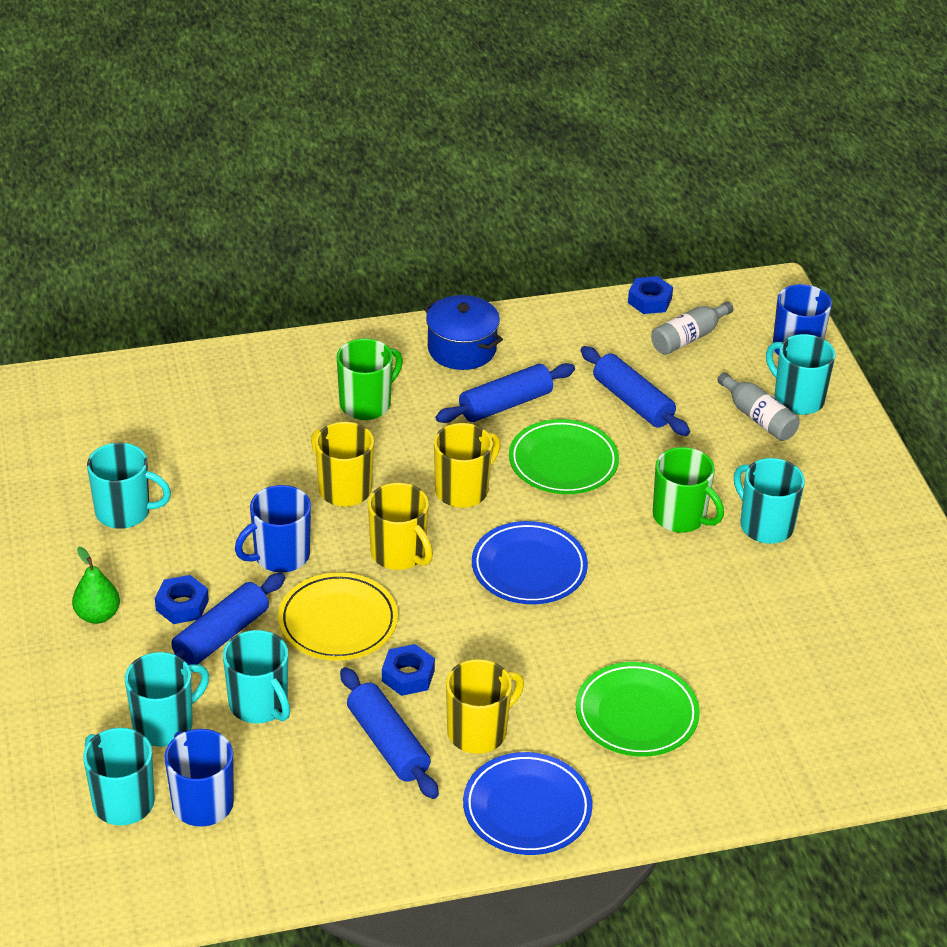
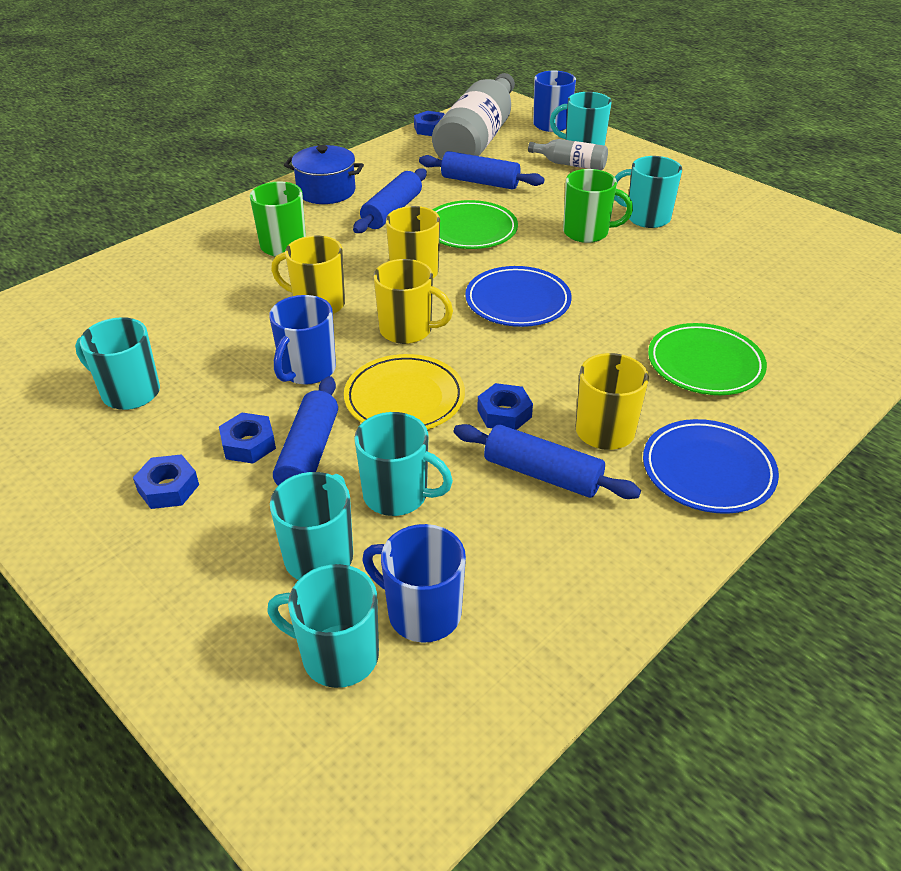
camera: 30 degrees left, 0 degrees up
(97, 615) = (168, 488): green pear -> blue nut
(124, 512) = (129, 392): turquoise mug -> turquoise mug turned 135 degrees counterclockwise
(688, 338) = (477, 139): grey bottle -> grey bottle, size x2.17

